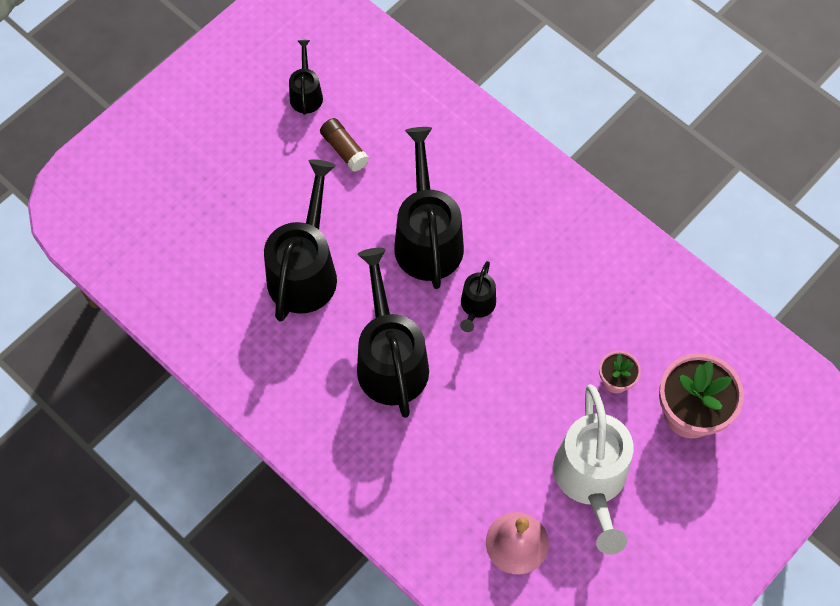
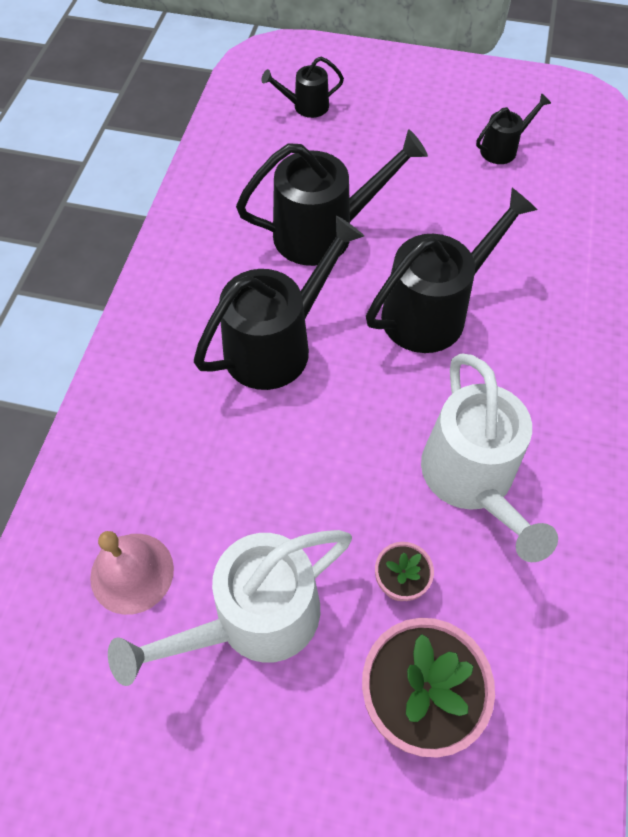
camera: 60 degrees right, 5 degrees down
(344, 150) = (472, 202): brown glue stick -> none
(476, 306) = (390, 392): black watering can -> black watering can (306, 106)
(572, 295) = (472, 480): none -> white watering can

